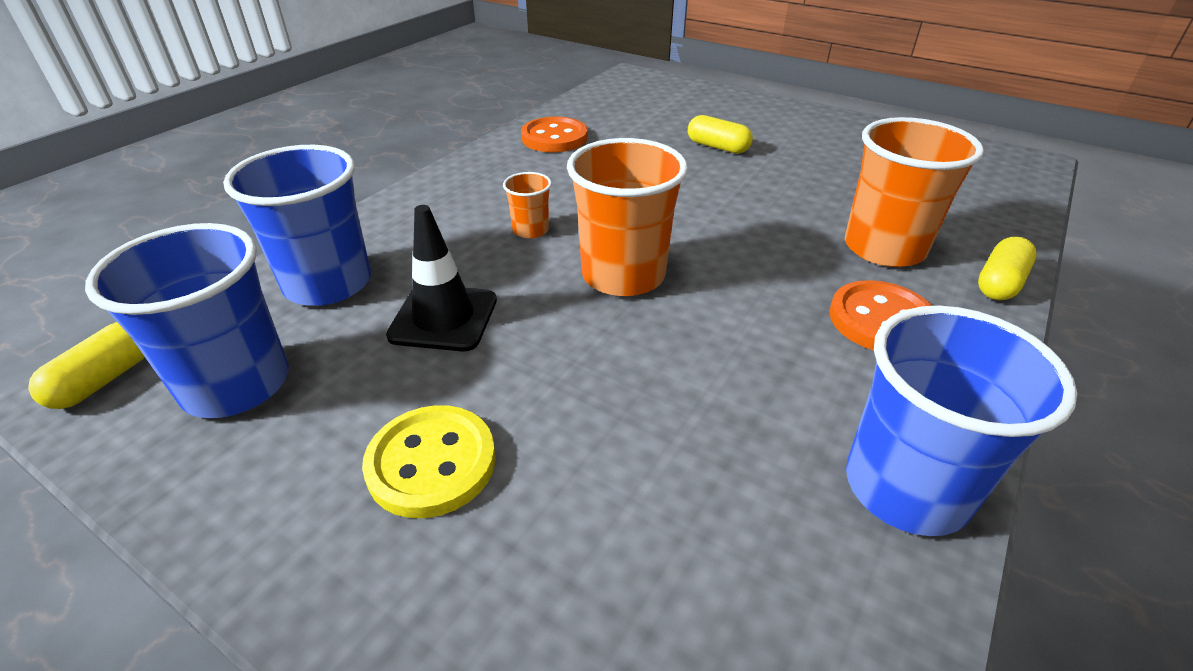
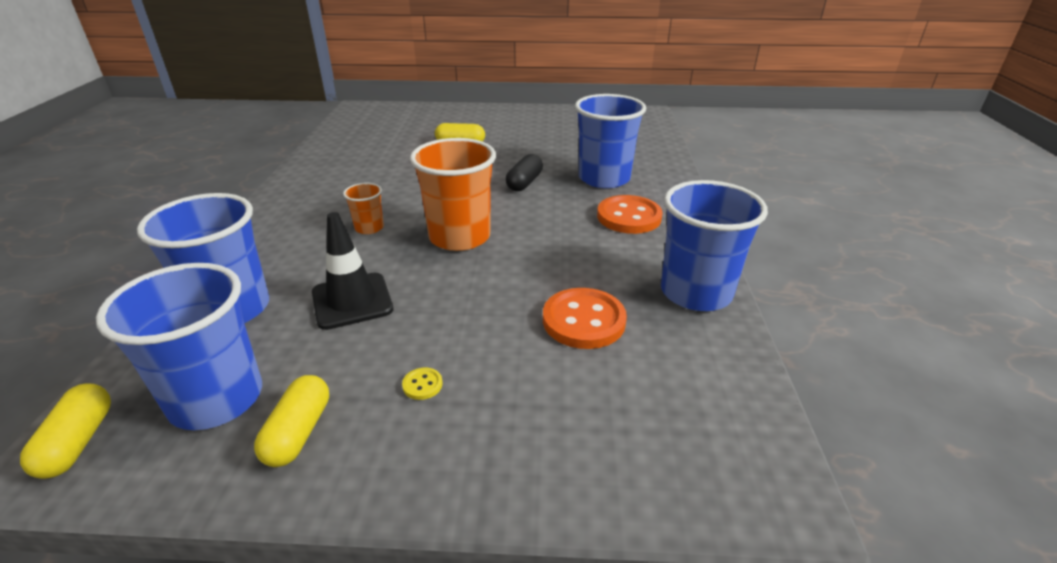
camera: 30 degrees left, 5 degrees down
(431, 463) = (422, 385): yellow button -> yellow button, size x0.42
(554, 138) = (334, 163): orange button -> orange button (583, 321)
(762, 223) = (524, 183): none -> black capsule
(884, 248) = (604, 178): orange cup -> blue cup
(999, 283) = (673, 181): yellow capsule -> yellow capsule (298, 432)

